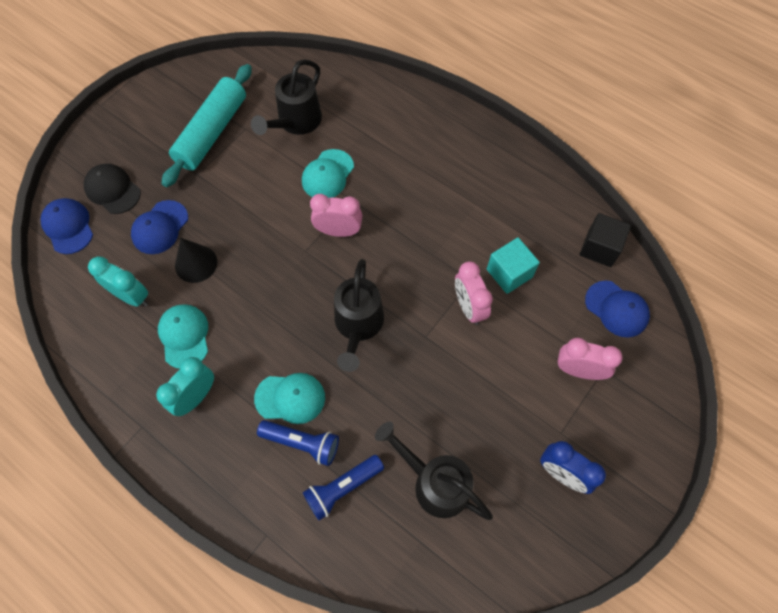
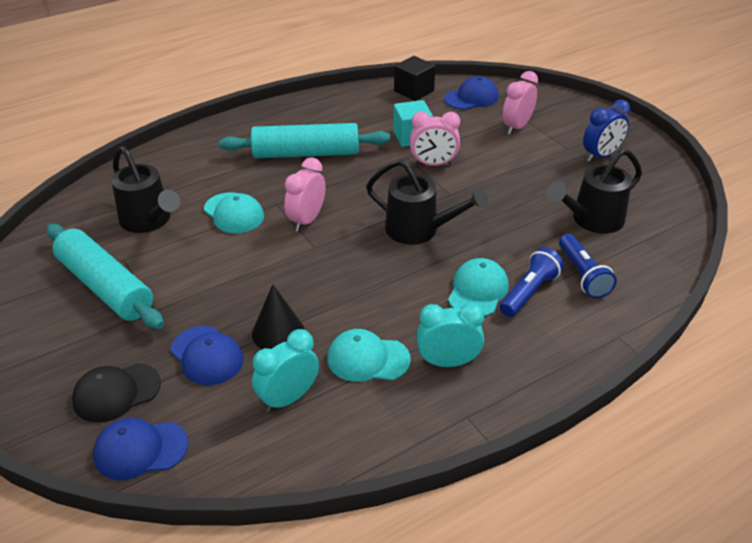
camera: 70 degrees left, 25 degrees down
(196, 396) = (447, 362): turquoise clock -> turquoise clock turned 120 degrees clockwise
(437, 193) = (306, 154): none -> turquoise rolling pin

